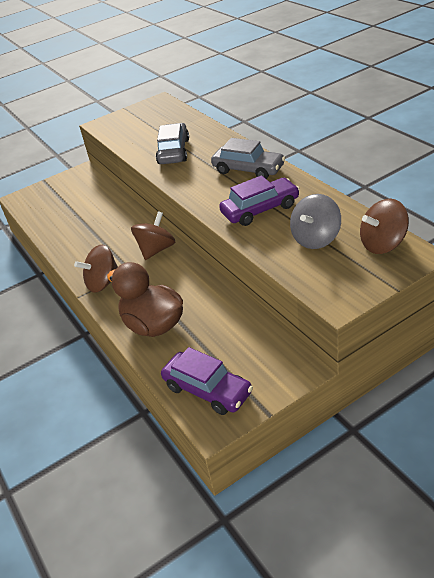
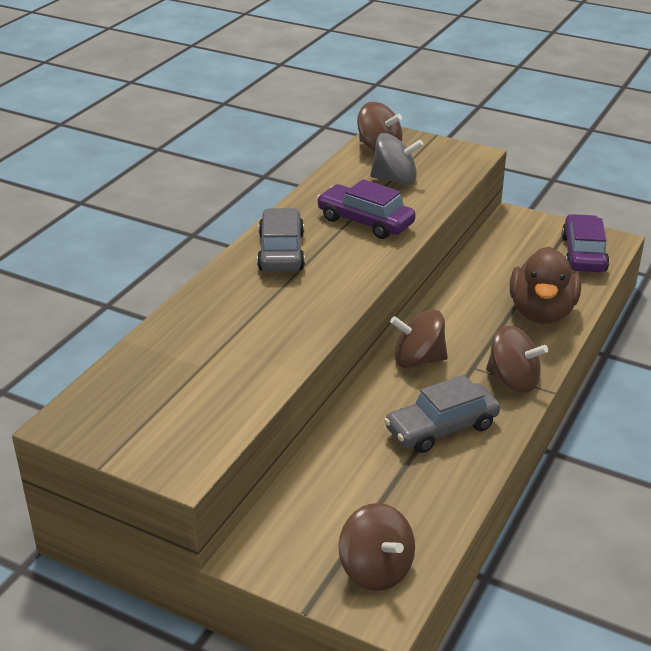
camera: 125 degrees left, 5 degrees down
(40, 200) = (376, 569): none -> brown spinning top
(174, 151) = (258, 332): grey car -> grey car (441, 428)

